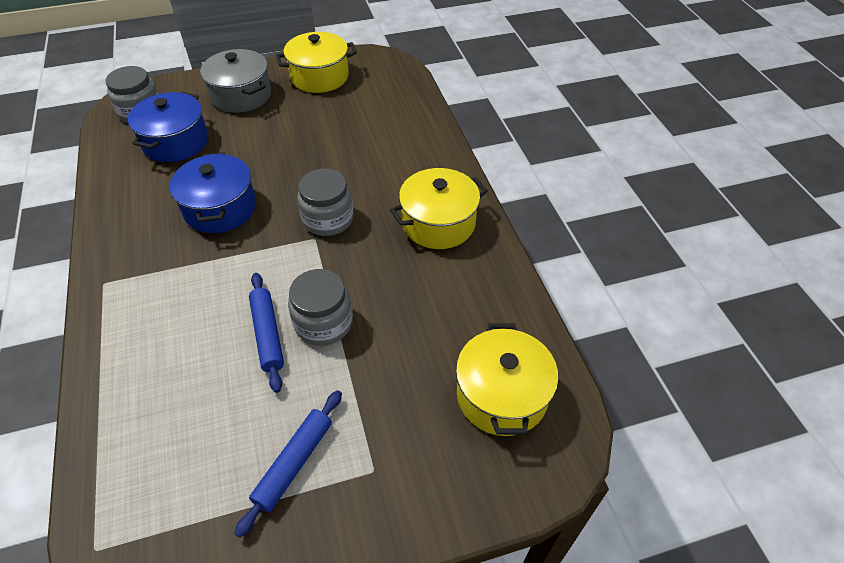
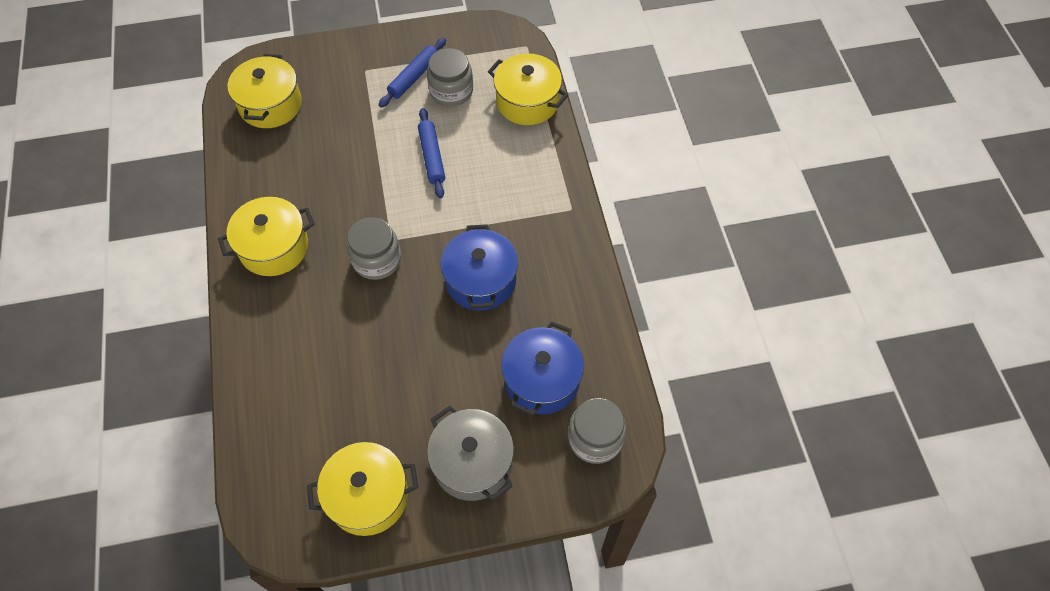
camera: 175 degrees left, 10 degrees up
(120, 430) = (527, 102): none -> yellow pot
(323, 323) = (388, 163): grey jar -> grey jar (451, 91)

